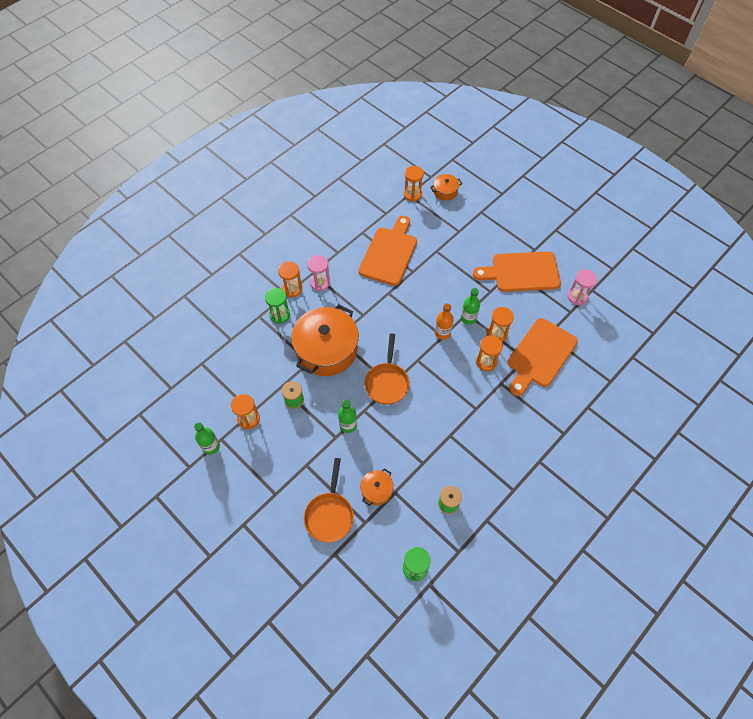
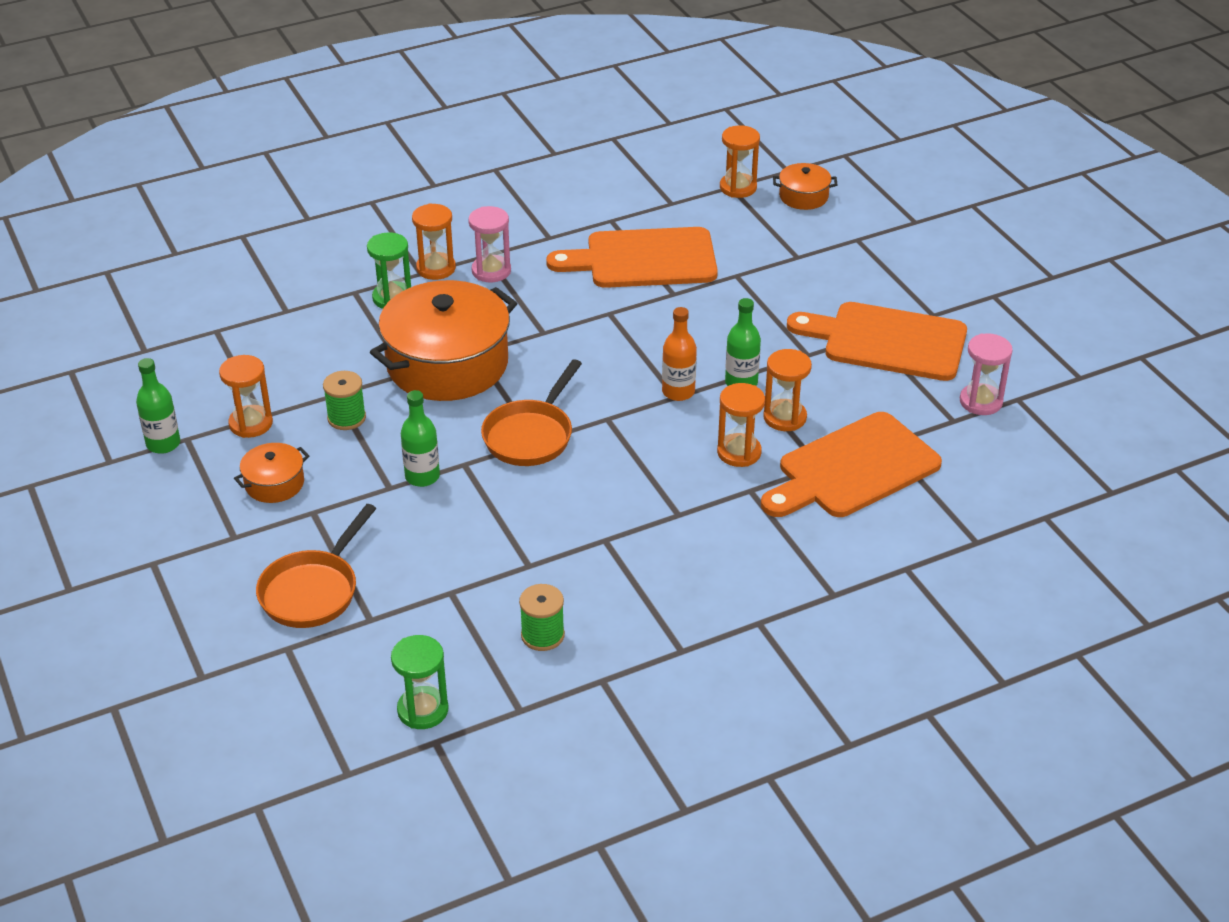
camera: 20 degrees right, 20 degrees down
(376, 490) = (419, 580): orange pot -> orange pot (274, 483)
(389, 253) = (644, 259): orange cutting board -> orange cutting board turned 135 degrees counterclockwise

